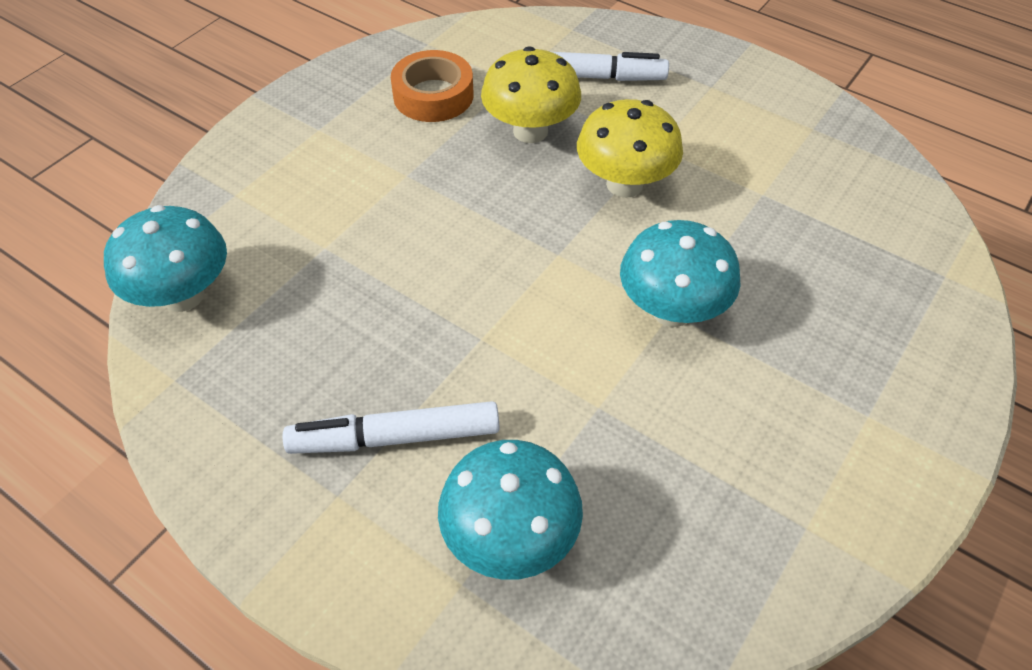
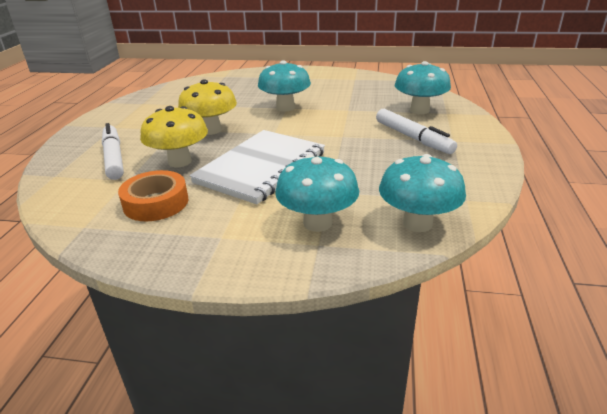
camera: 115 degrees left, 20 degrees down
(270, 209) = (317, 223): none -> turquoise mushroom
(446, 203) = (261, 168): none -> white notebook

